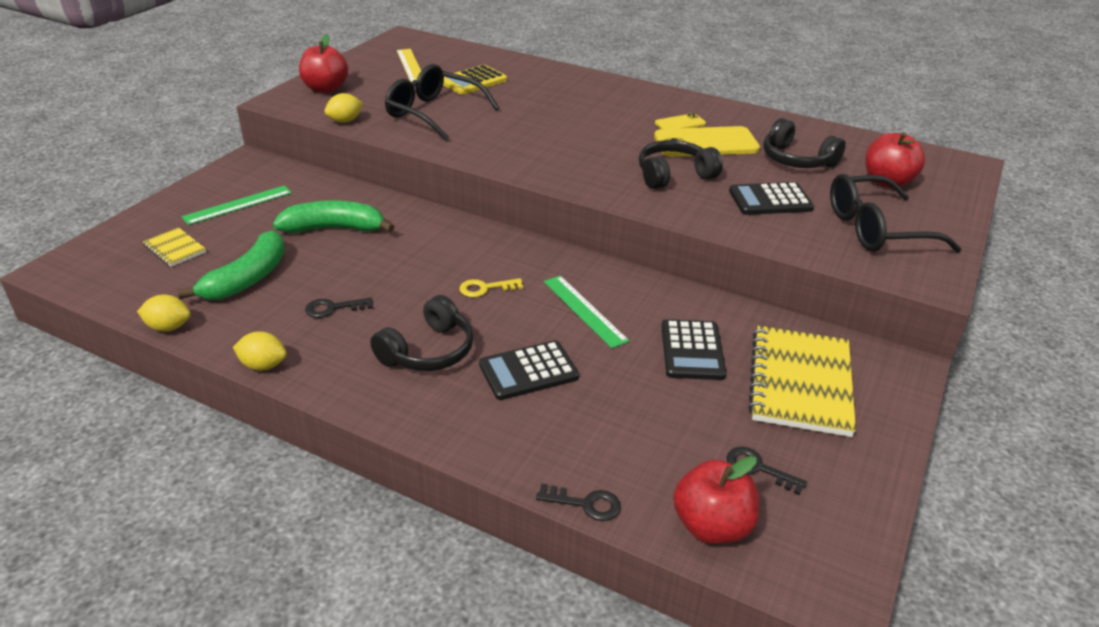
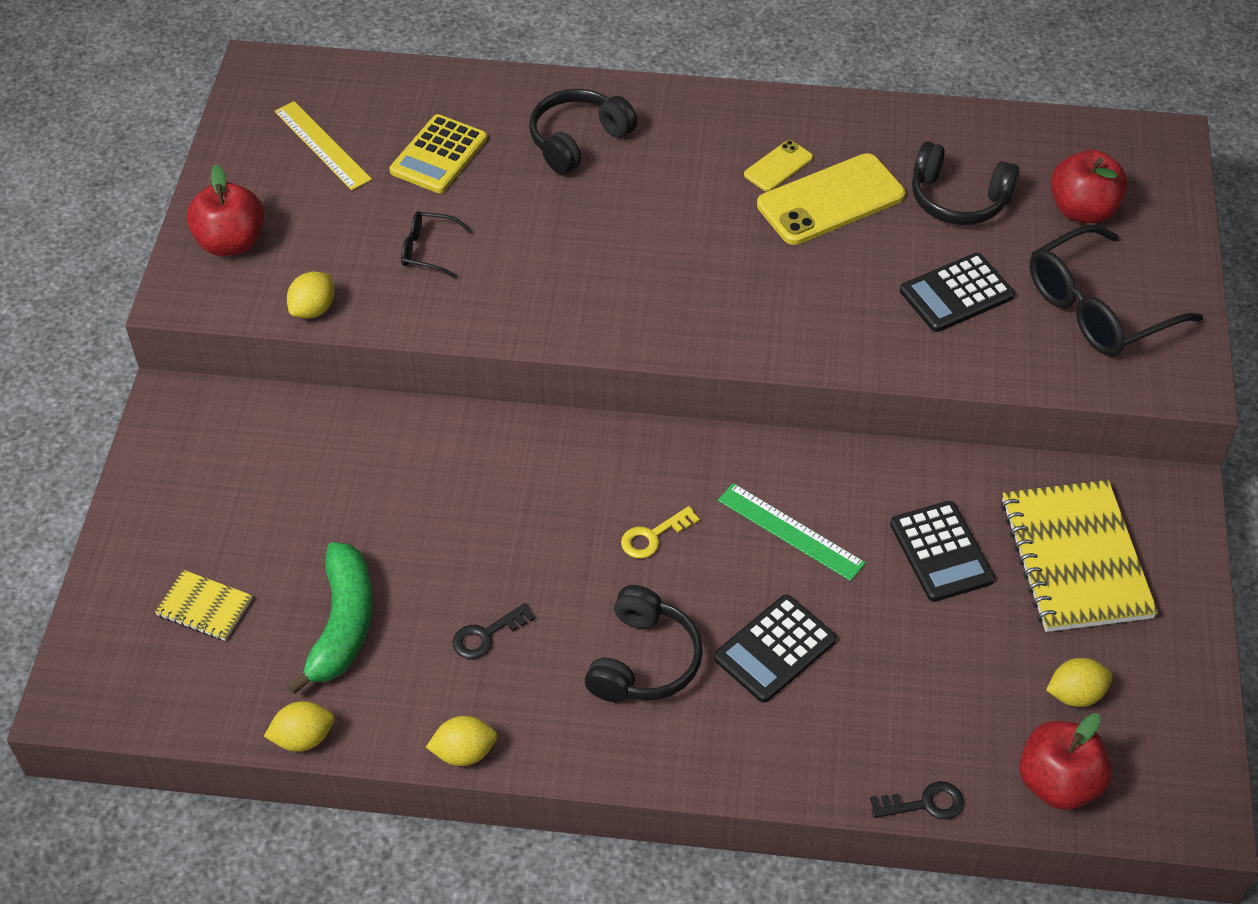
camera: 20 degrees left, 15 degrees up
(238, 205) = (227, 496): green ruler -> none
(334, 229) = (393, 497): green banana -> none
(434, 113) = (429, 250): black glasses -> black glasses, size x0.49
(674, 175) = (819, 282): black headphones -> black headphones (578, 140)
(758, 468) = (1075, 694): black key -> yellow lemon

